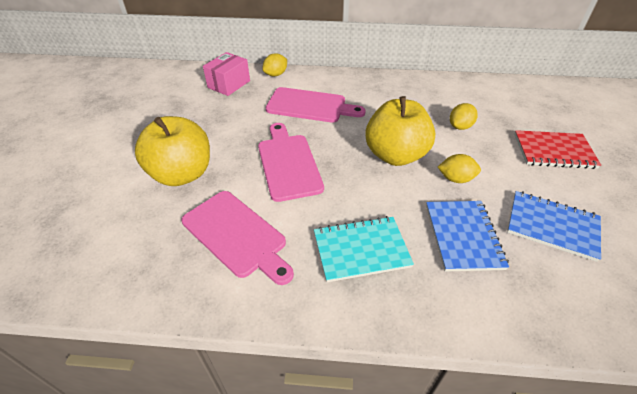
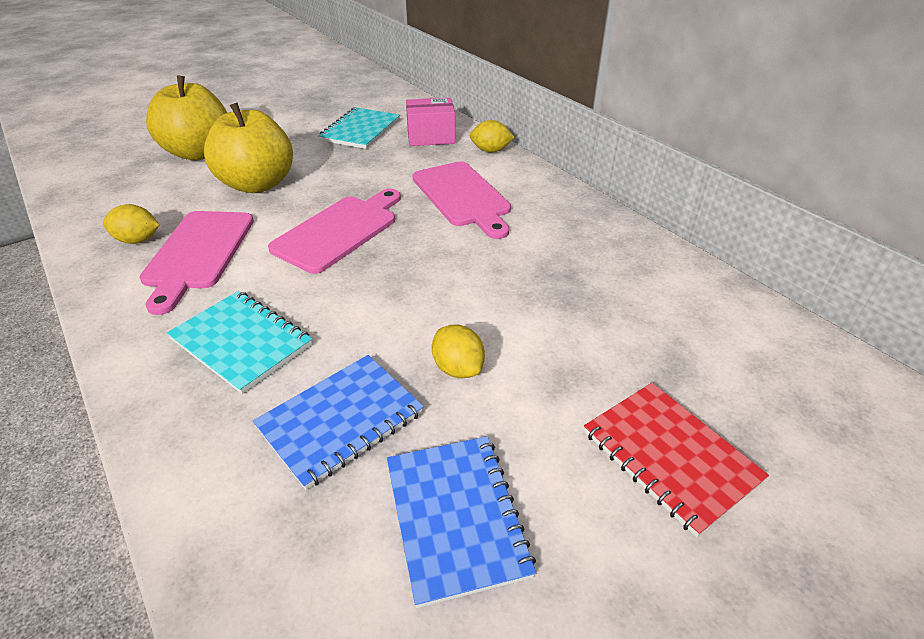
camera: 50 degrees right, 5 degrees down
(177, 103) = (360, 130): none -> turquoise notebook
(395, 155) = (446, 296): yellow apple -> yellow apple (199, 153)
(460, 126) = (590, 326): yellow lemon -> yellow lemon (138, 240)

